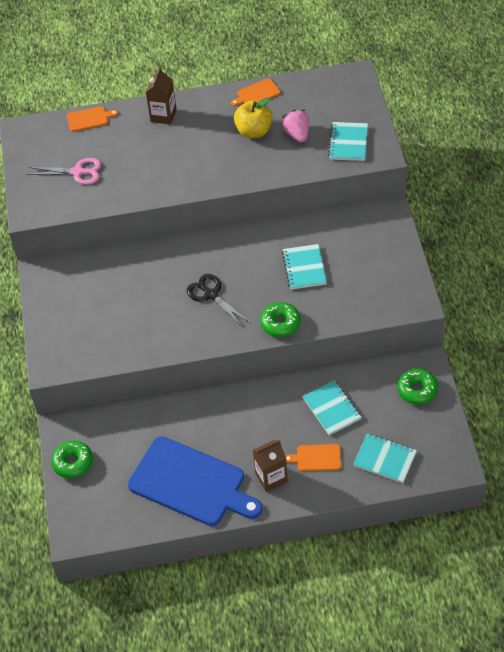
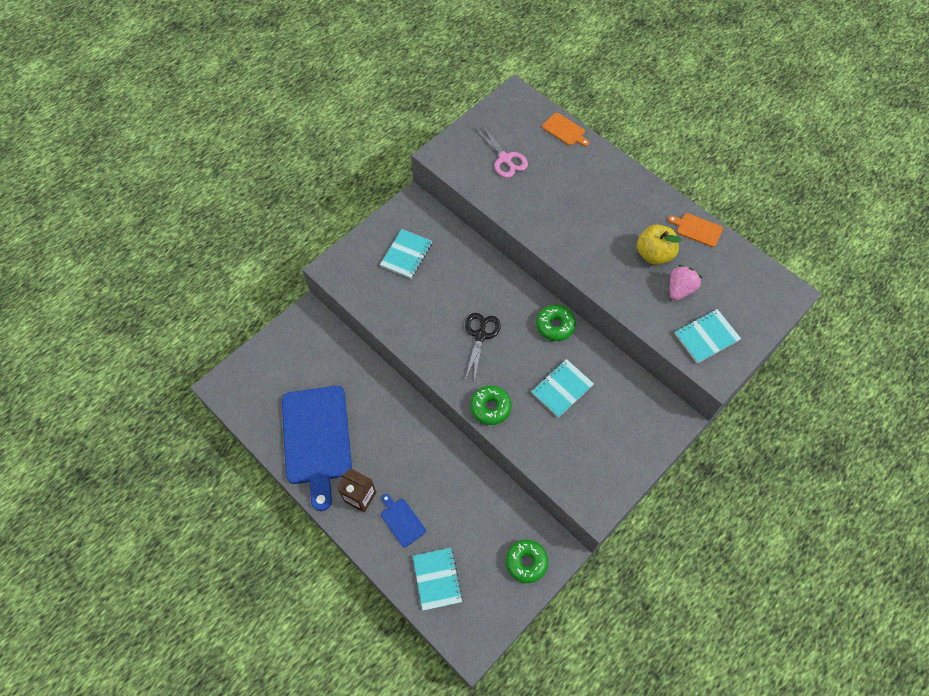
camera: 50 degrees right, 10 degrees up
(73, 462) = (282, 343): green donut -> green donut (555, 326)
(163, 115) = (612, 178): brown carton -> none
(316, 458) = (402, 521): orange cutting board -> blue cutting board
(332, 408) = (458, 502): turquoise notebook -> turquoise notebook (406, 255)

